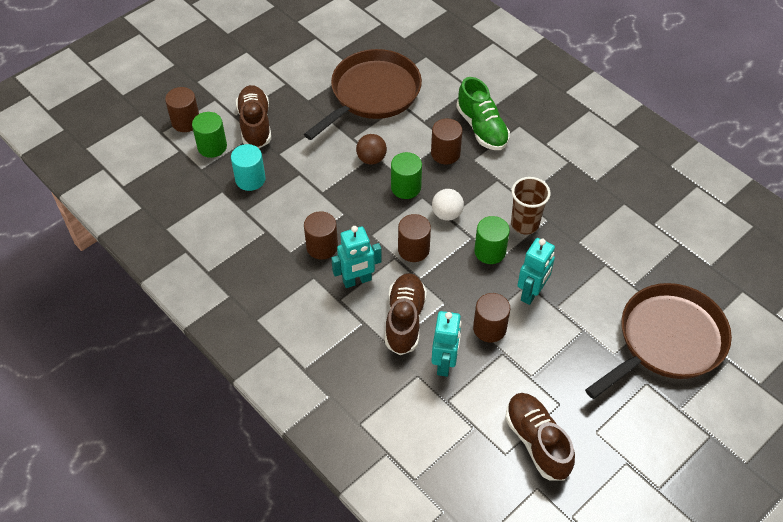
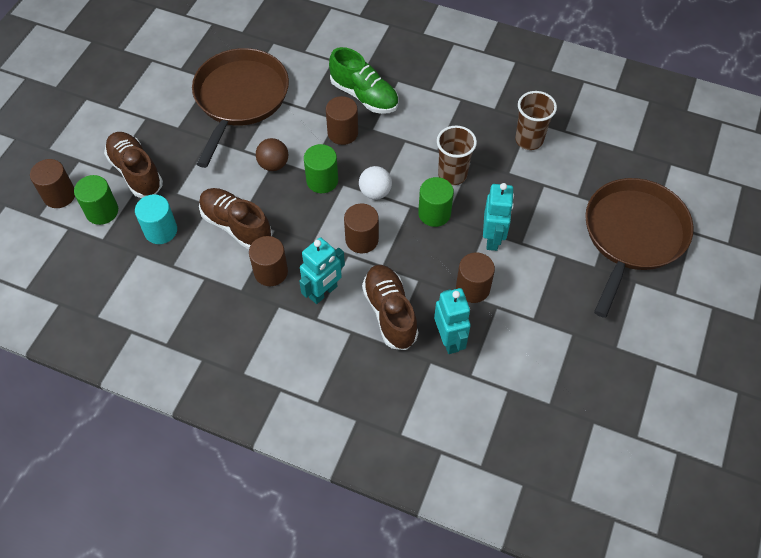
camera: 25 degrees left, 5 degrees up
(537, 442) = (571, 379): brown shoe -> brown shoe (236, 226)
(613, 219) = (529, 140): none -> brown cup

